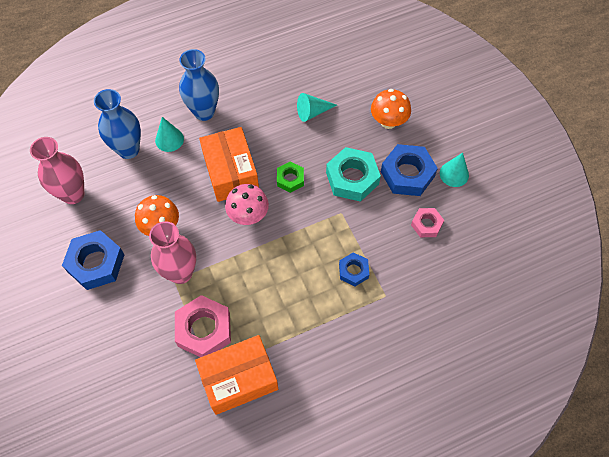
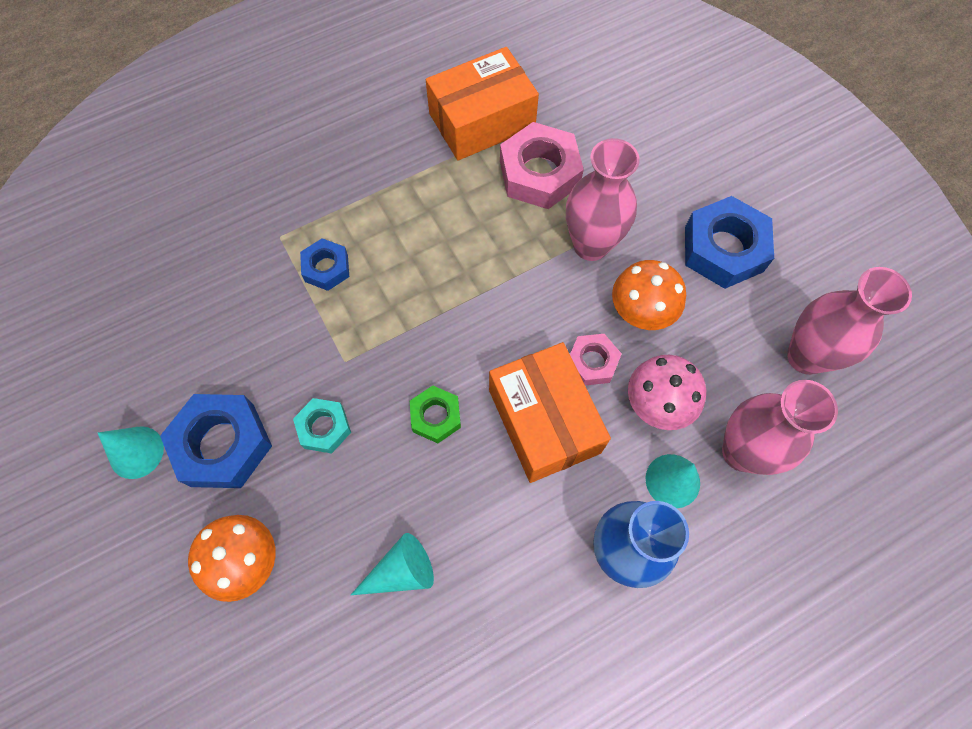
camera: 175 degrees right, 5 degrees up
(128, 149) = (742, 452): blue vase -> pink vase
(248, 215) = (501, 343): pink mushroom -> pink mushroom (657, 405)
(352, 178) = (324, 428): turquoise nut -> turquoise nut, size x0.56
(426, 224) = (201, 352): pink nut -> pink nut (592, 362)

